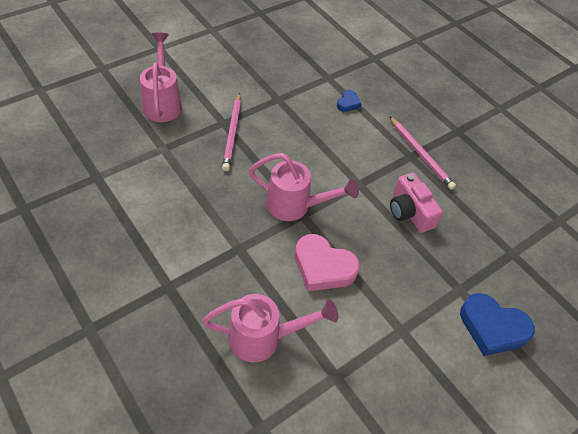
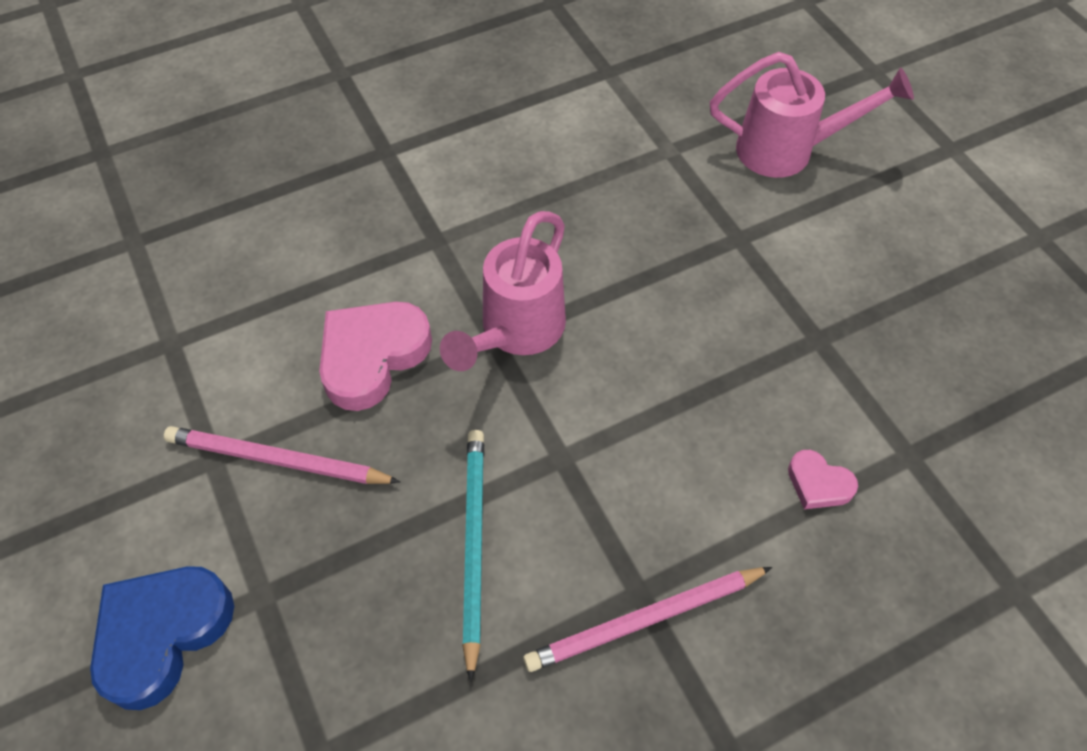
camera: 105 degrees right, 5 degrees up
(232, 133) = (709, 250): pink pencil -> pink pencil (277, 460)
(264, 338) = (265, 258): pink watering can -> none
(348, 103) = (818, 484): blue heart -> pink heart
(409, 212) = (473, 545): pink camera -> turquoise pencil

